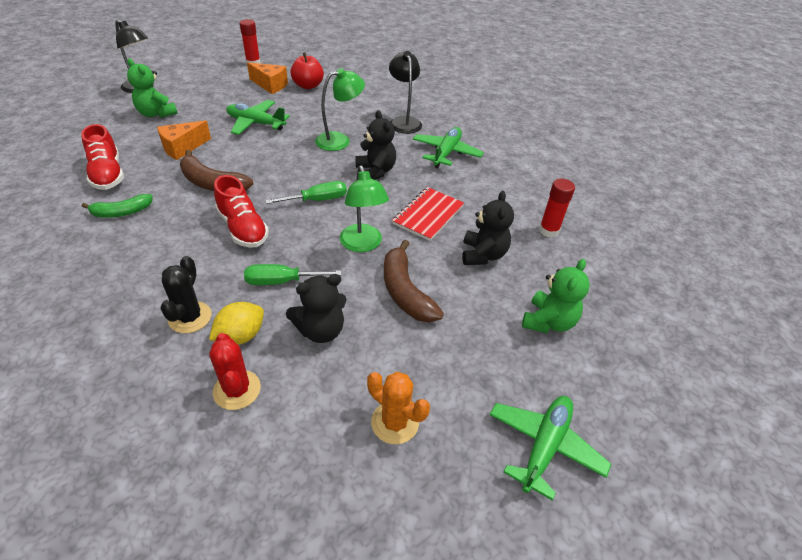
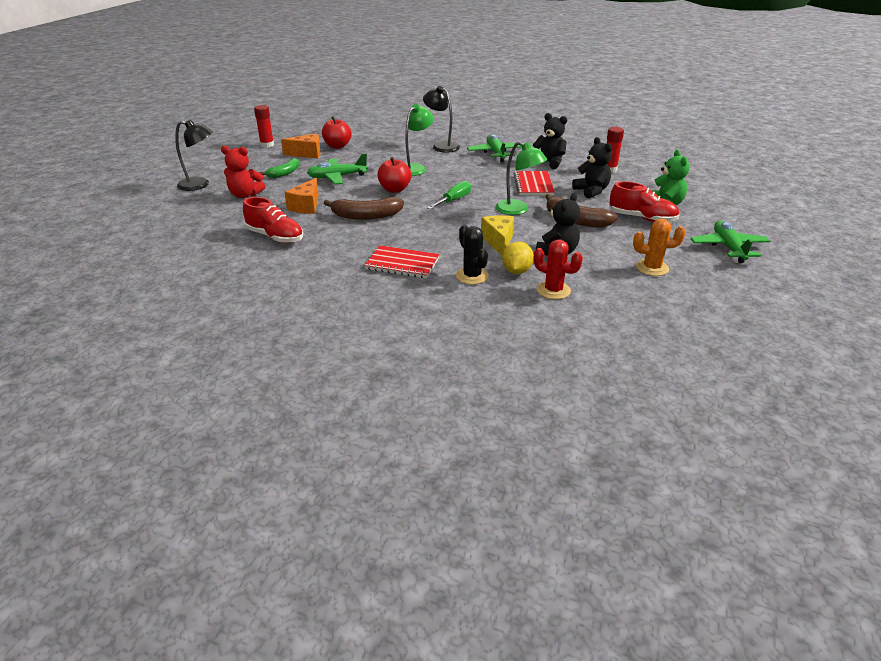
camera: 30 degrees left, 10 degrees down
(122, 212) = (328, 250): green banana -> green banana (284, 173)
(154, 263) = (402, 264): none -> red notebook
(156, 114) = (245, 195): green teddy bear -> red teddy bear
(243, 228) = (430, 229): red shoe -> red shoe (642, 218)
(281, 281) = (498, 242): green screwdriver -> yellow cheese
(283, 160) = (394, 189): none -> red apple
(376, 171) = (467, 175): black teddy bear -> black teddy bear (549, 163)

